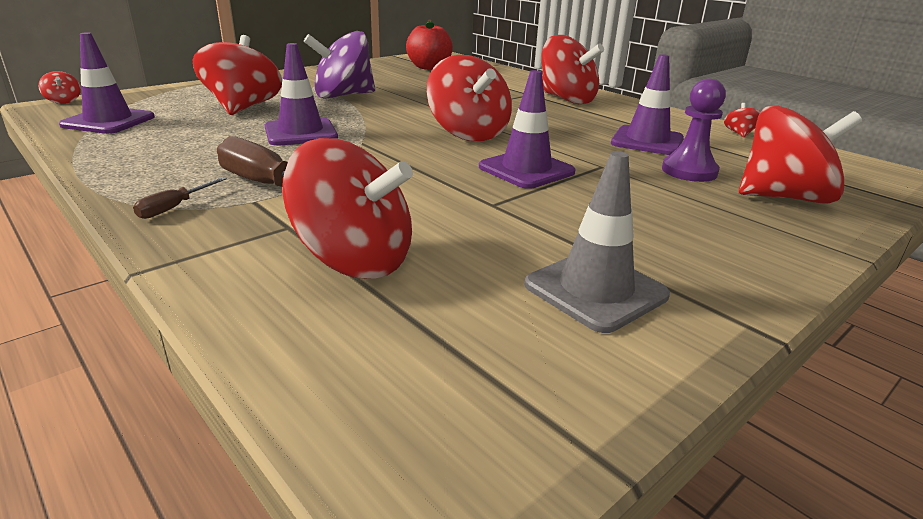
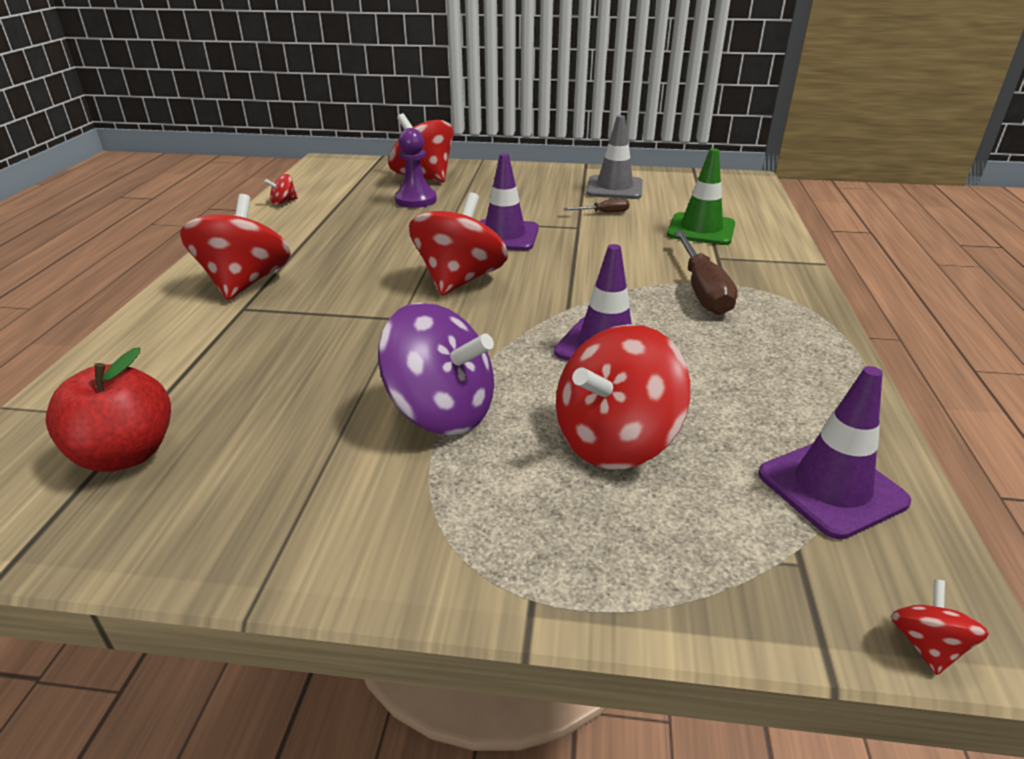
camera: 130 degrees left, 5 degrees up
(174, 208) = (786, 297): brown screwdriver -> brown screwdriver (604, 213)
(354, 260) = (701, 230): red spinning top -> green traffic cone
(647, 141) = (361, 221): purple traffic cone -> none

